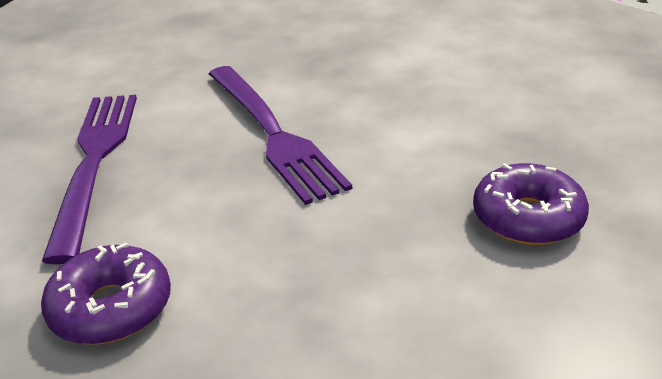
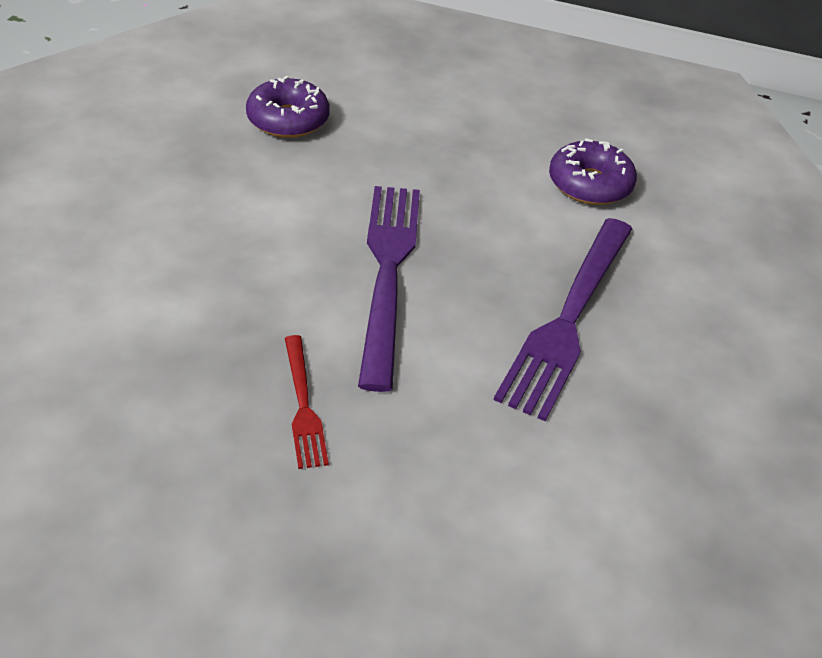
camera: 155 degrees left, 10 degrees up
(259, 56) = (303, 405): none -> red fork

